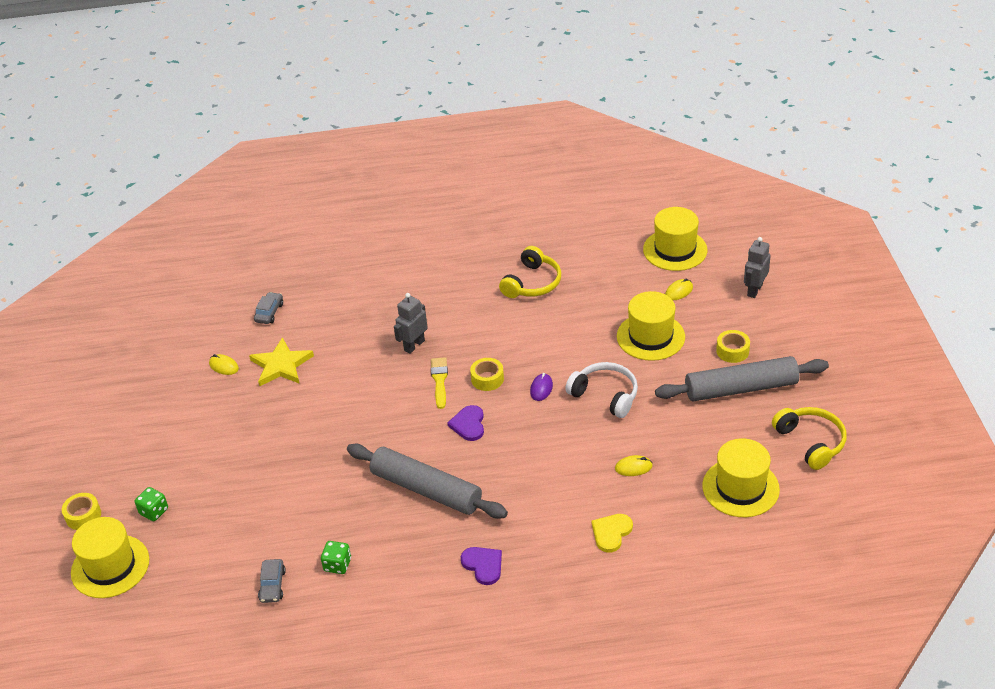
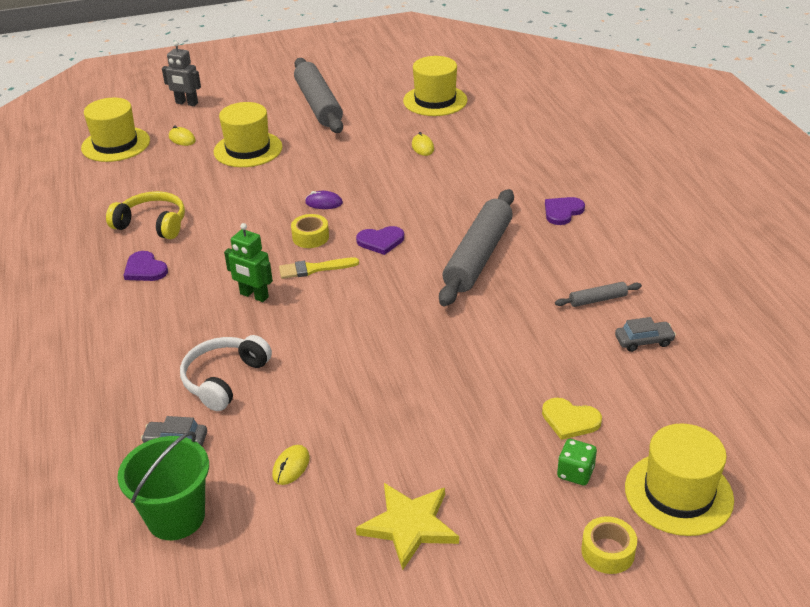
camera: 100 degrees left, 5 degrees down
(205, 316) = (176, 517): none -> green bucket
(281, 365) = (289, 406): yellow star -> yellow star (409, 525)
(337, 565) = (597, 299): green dice -> grey rolling pin
(414, 345) = (254, 296): grey robot -> green robot
(468, 284) = (145, 269): none -> purple heart
(605, 395) = (331, 167): white headphones -> white headphones (224, 379)
(611, 533) = (501, 152): yellow heart -> yellow heart (570, 420)
(732, 351) = (270, 110): yellow tape -> none
(810, 442) = (379, 75): yellow headphones -> none

